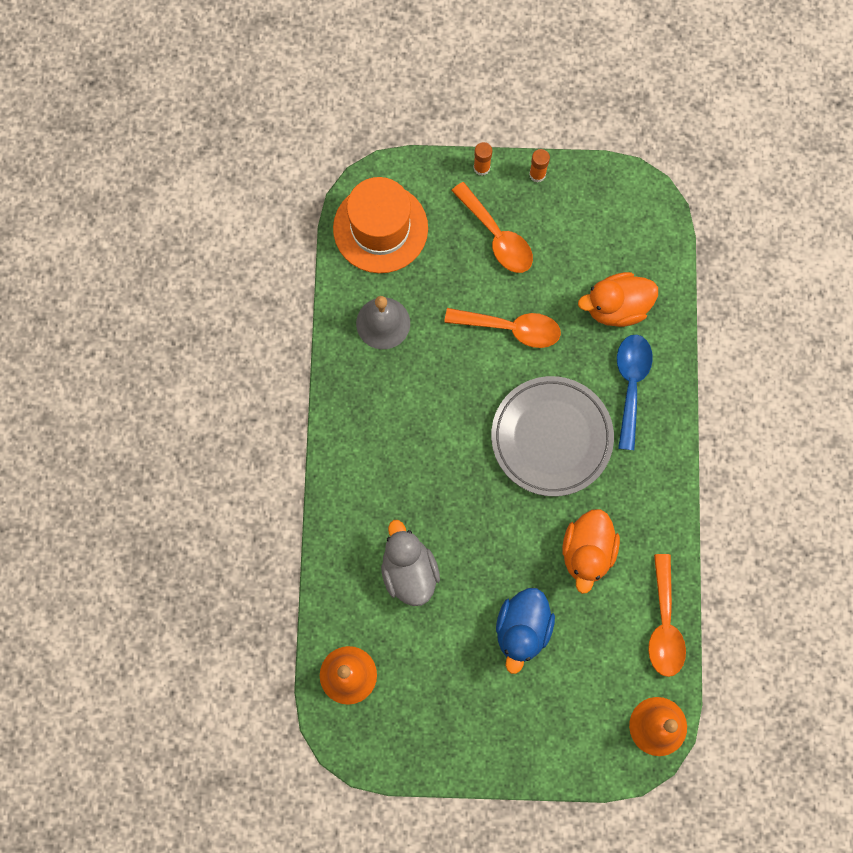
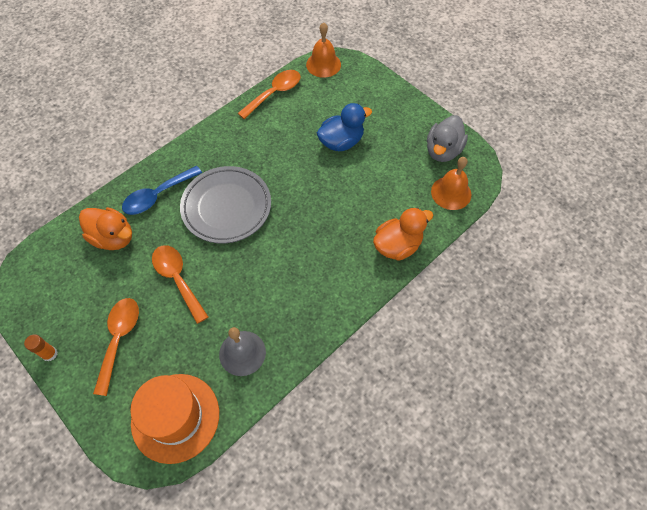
camera: 135 degrees left, 15 degrees down
(409, 571) = (370, 211): grey duck -> grey duck (443, 151)
(481, 168) = (72, 393): orange glue stick -> none
(587, 552) = (273, 146): orange duck -> orange duck (397, 246)

